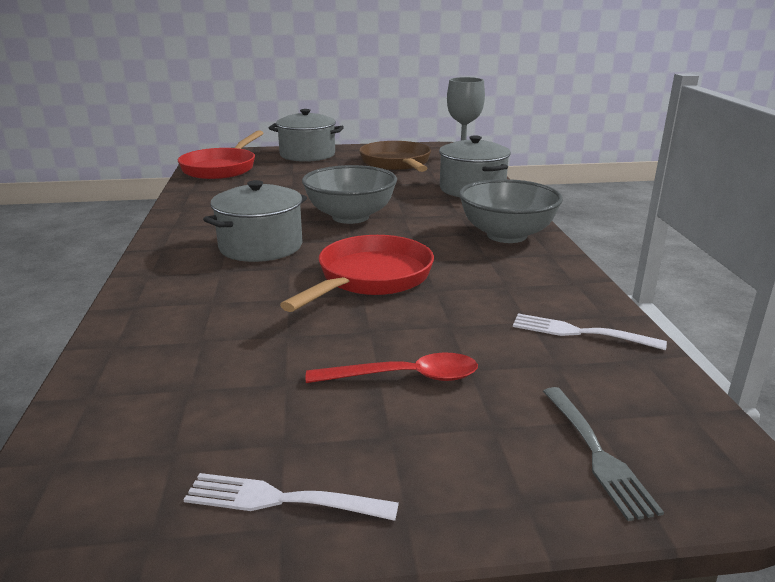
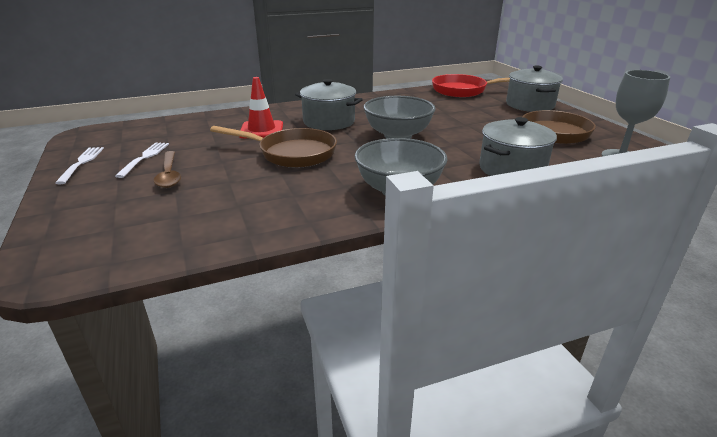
camera: 75 degrees right, 5 degrees up
(250, 295) = (261, 130): none -> red traffic cone
(370, 278) = (292, 153): red pan -> brown pan
(404, 377) = (169, 175): red spoon -> brown spoon
(581, 332) = (221, 224): white fork -> white fork (144, 158)
(595, 452) = (81, 228): grey fork -> none

